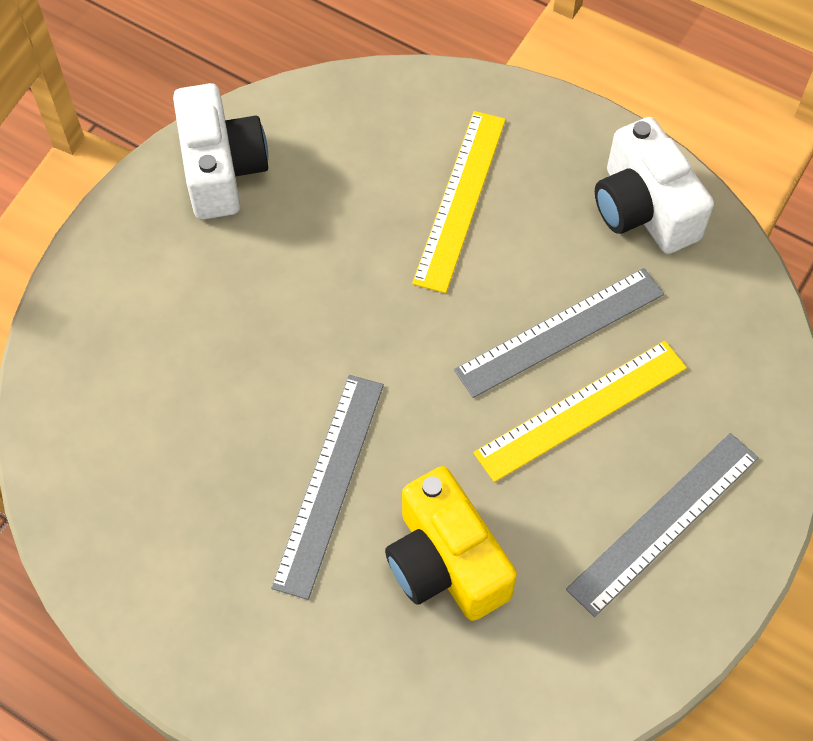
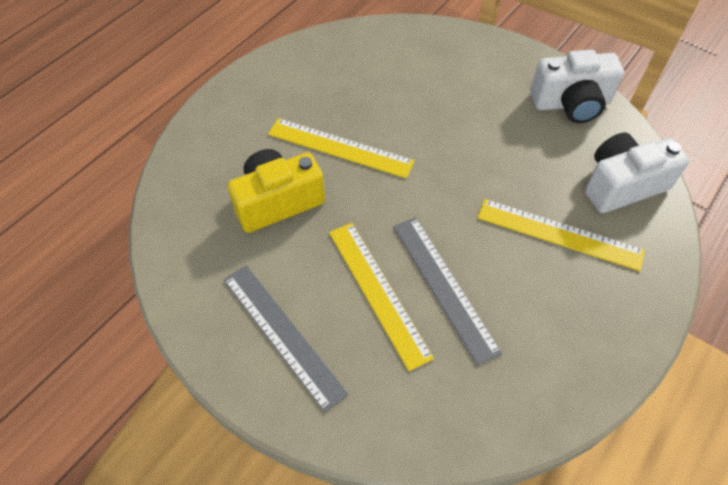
camera: 95 degrees right, 5 degrees down
(329, 483) = (340, 148): grey ruler -> yellow ruler
(643, 209) = (561, 363): white camera -> white camera (622, 185)

